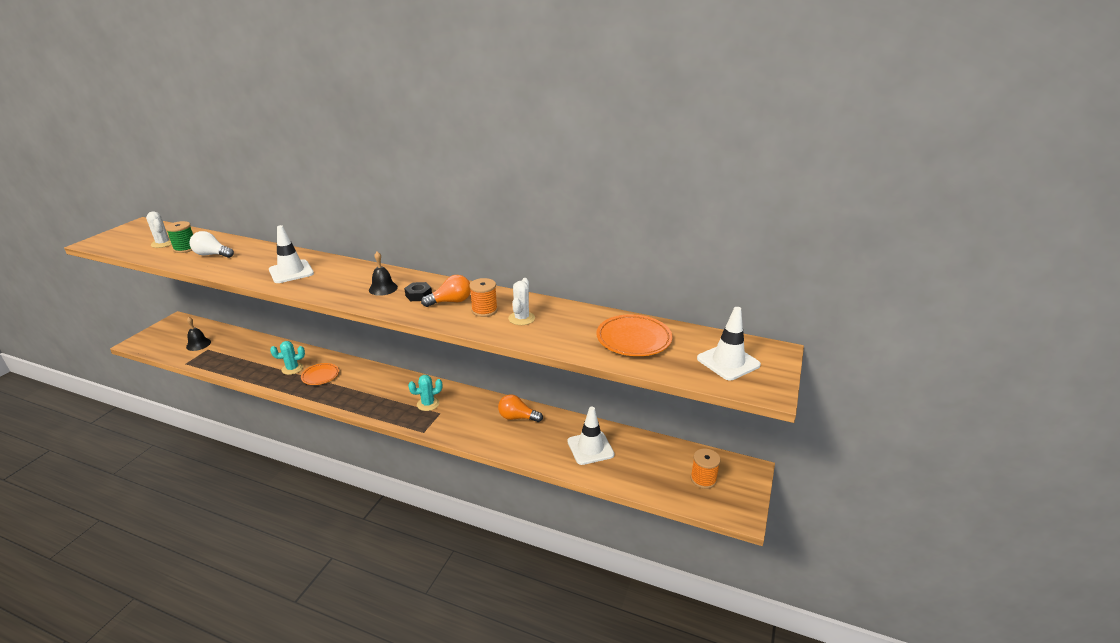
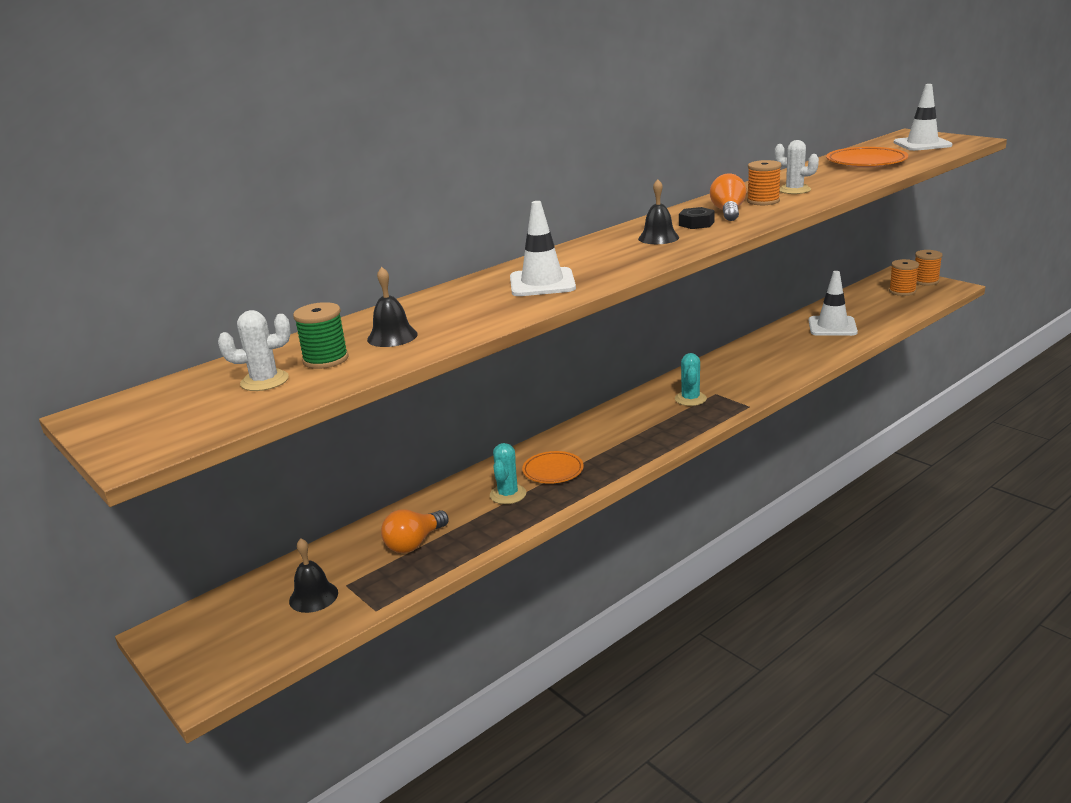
camera: 60 degrees left, 5 degrees down
(212, 255) = (392, 336): white light bulb -> black bell
(517, 417) = (756, 353): orange light bulb -> orange light bulb (414, 543)
(744, 492) = (925, 281): none -> orange spool

